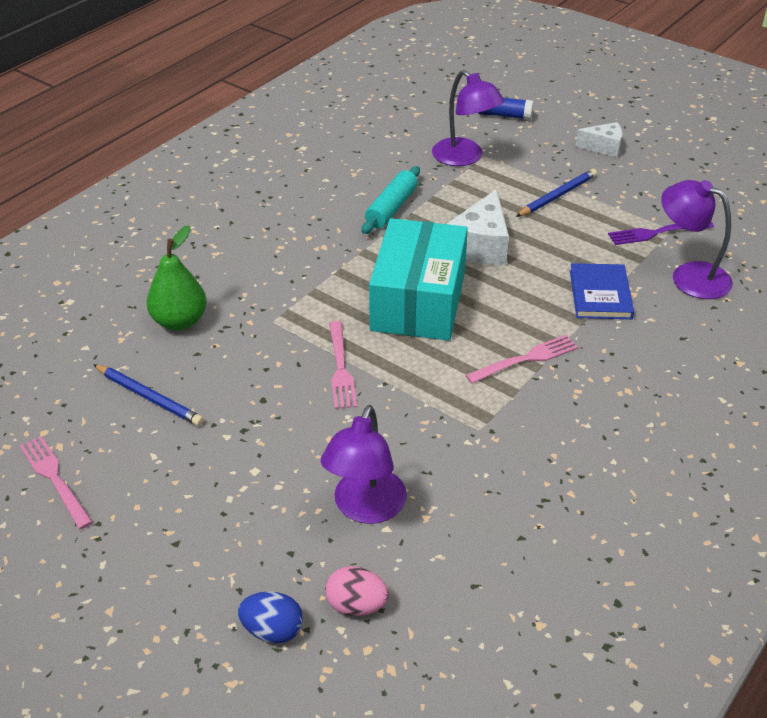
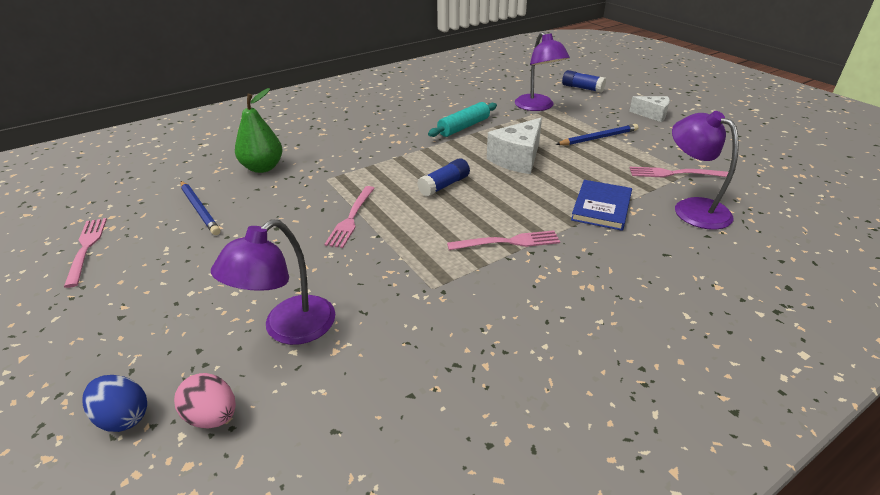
camera: 20 degrees right, 5 degrees down
(418, 301) = (444, 185): turquoise box -> blue glue stick
(656, 233) = (673, 173): purple fork -> pink fork

